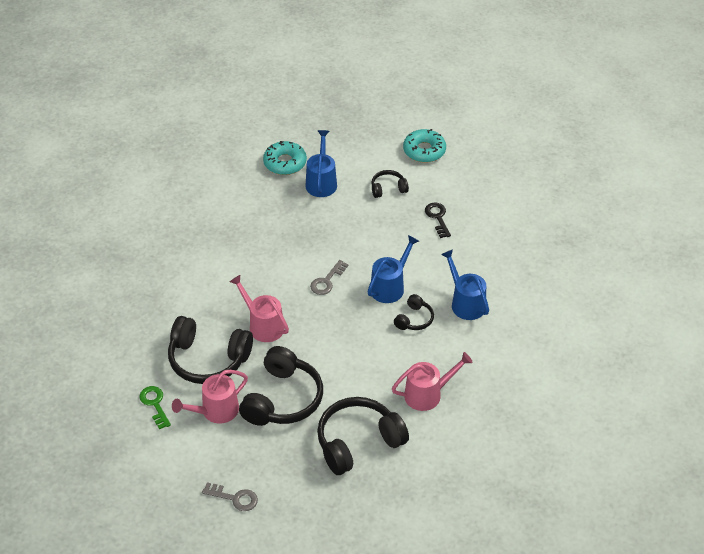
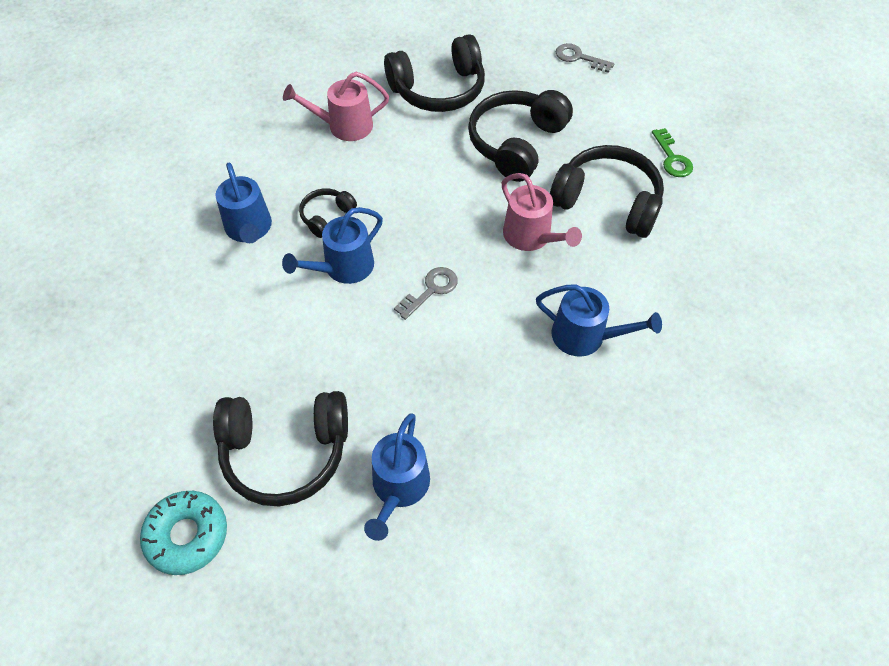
camera: 170 degrees left, 10 degrees up
(215, 411) = (598, 141): pink watering can -> none
(222, 267) = (585, 336): none -> blue watering can
(285, 163) = (458, 549): turquoise donut -> none
(388, 188) = (285, 452): black headphones -> black headphones, size x2.01
(437, 217) = (227, 376): black key -> none

